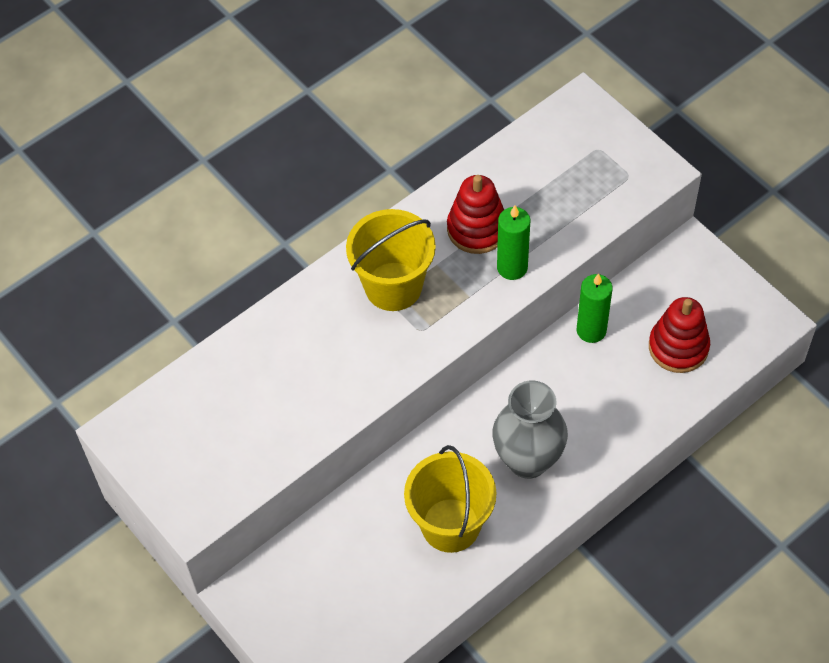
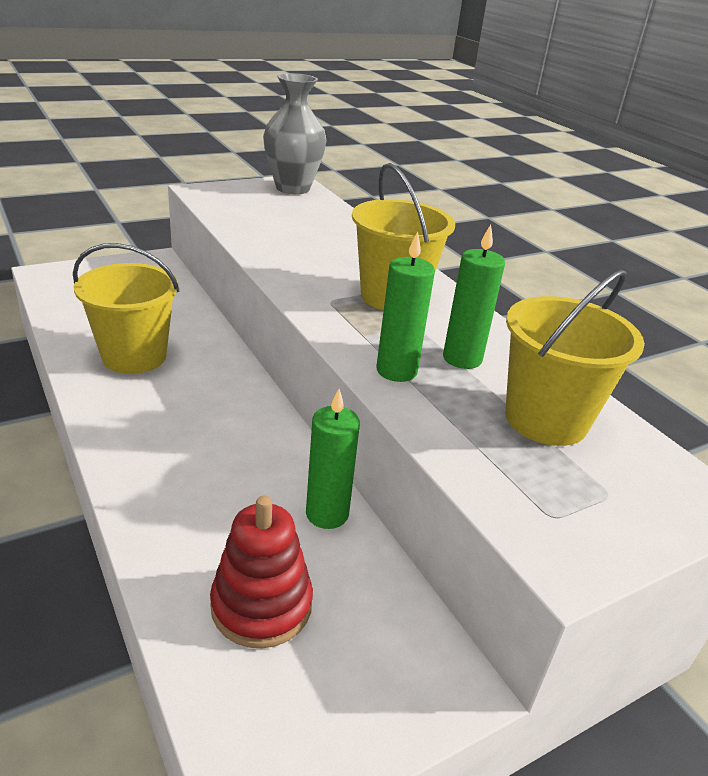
camera: 95 degrees right, 25 degrees down
(477, 229) = (462, 359): red stacking toy -> green candle
(528, 460) = (171, 418): grey vase -> grey vase (292, 188)
(535, 178) = (546, 419): none -> yellow bucket

